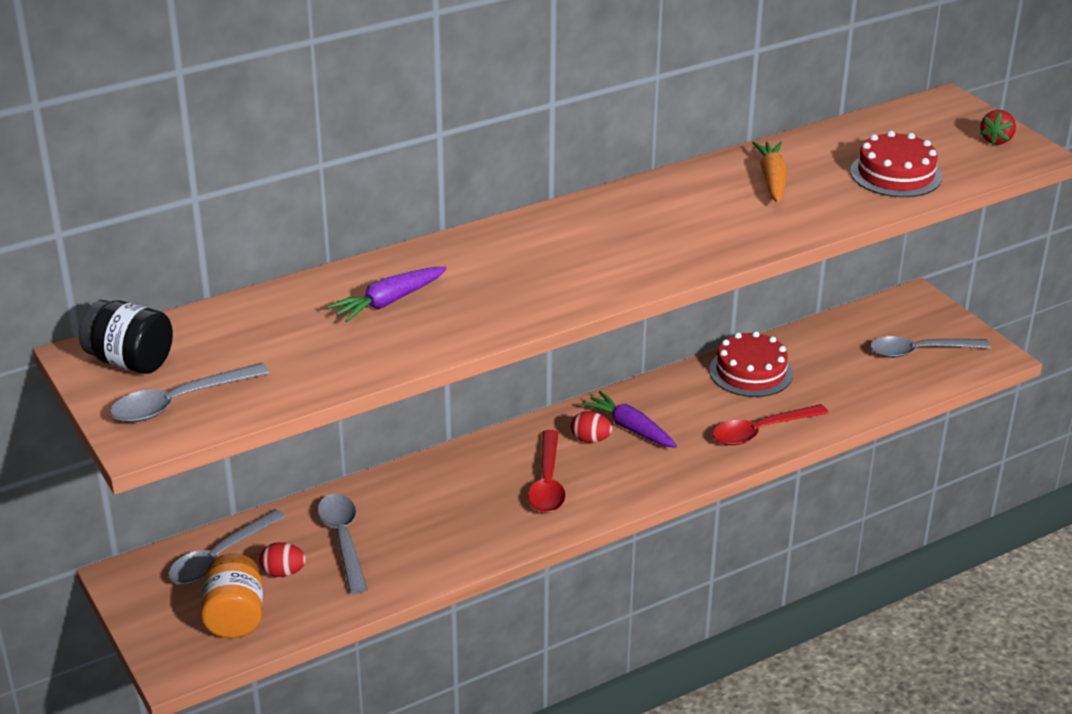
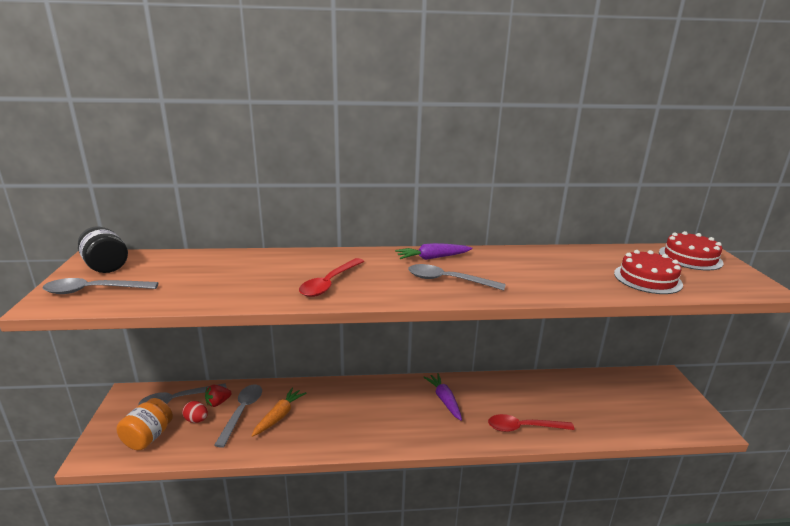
camera: 25 degrees right, 10 degrees down
(389, 302) = (267, 271): purple carrot -> purple carrot (432, 258)
(547, 483) = (374, 417): red spoon -> red spoon (329, 283)
(590, 439) = (417, 399): red egg -> none
(751, 372) = (537, 389): red cake -> red cake (690, 257)
(772, 179) = (557, 264): orange carrot -> orange carrot (279, 416)
(919, 351) = (656, 409): grey spoon -> grey spoon (447, 280)
(996, 140) = (735, 276): red strawberry -> red strawberry (218, 403)

